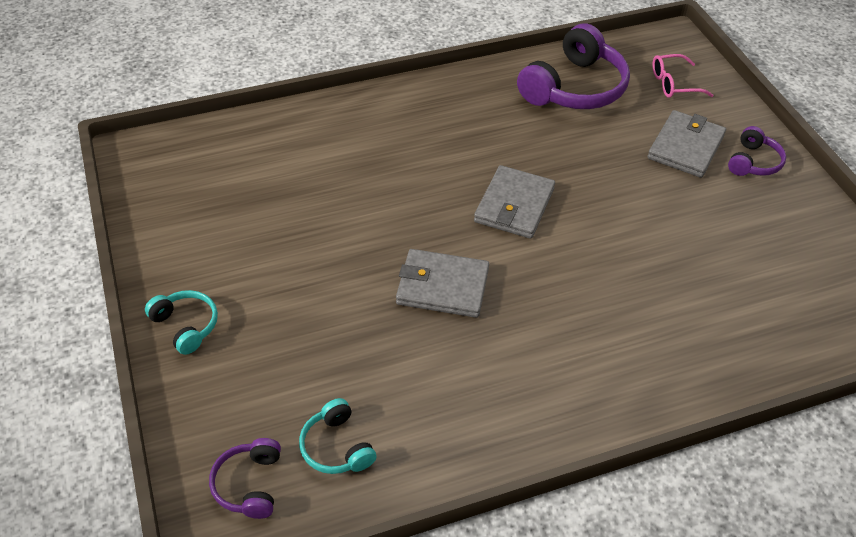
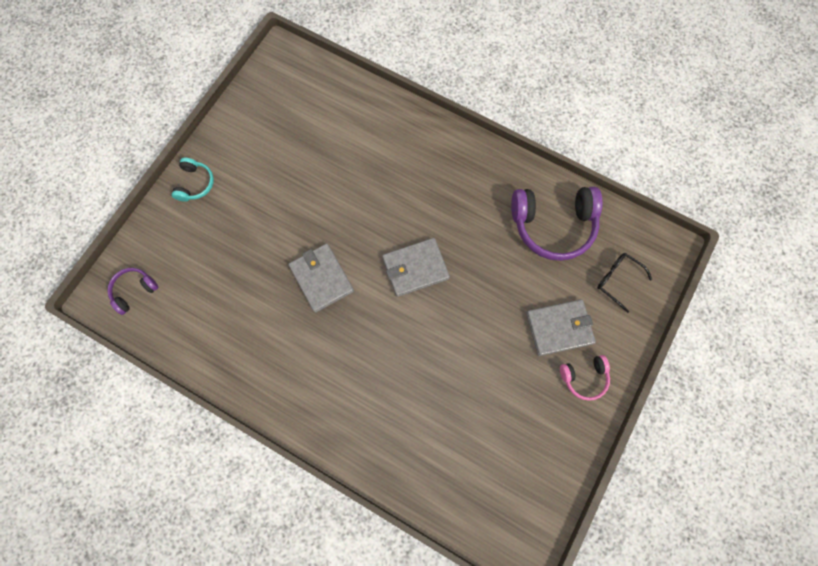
camera: 50 degrees right, 25 degrees up
(336, 447) = (183, 311): turquoise headphones -> none
(673, 84) = (617, 280): pink glasses -> black glasses
(753, 162) = (584, 377): purple headphones -> pink headphones

